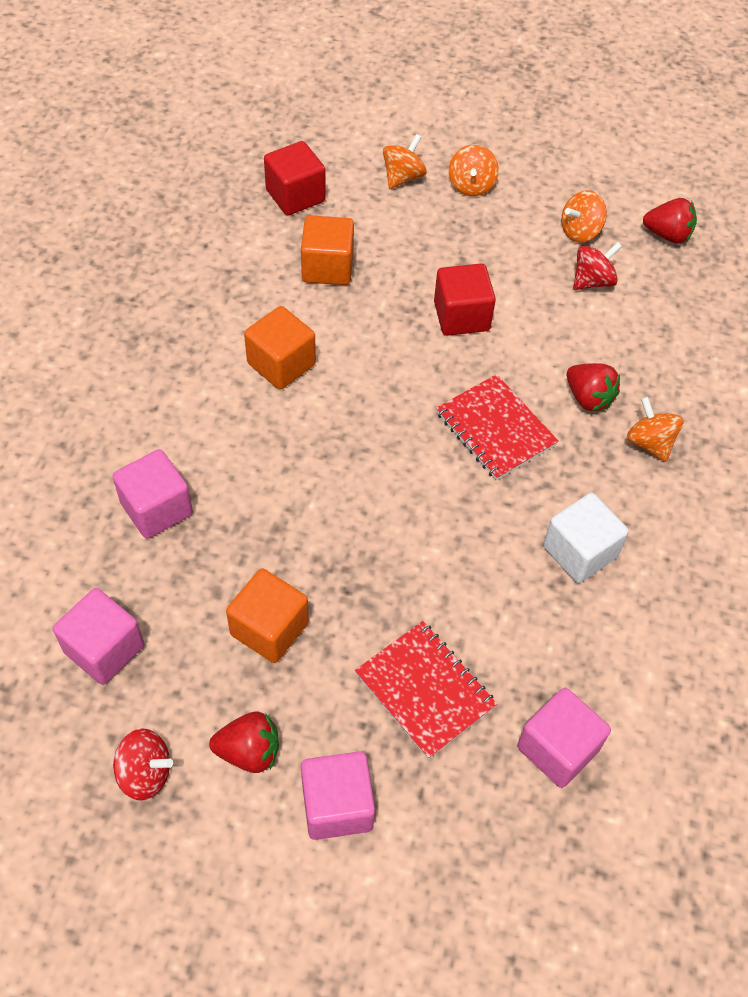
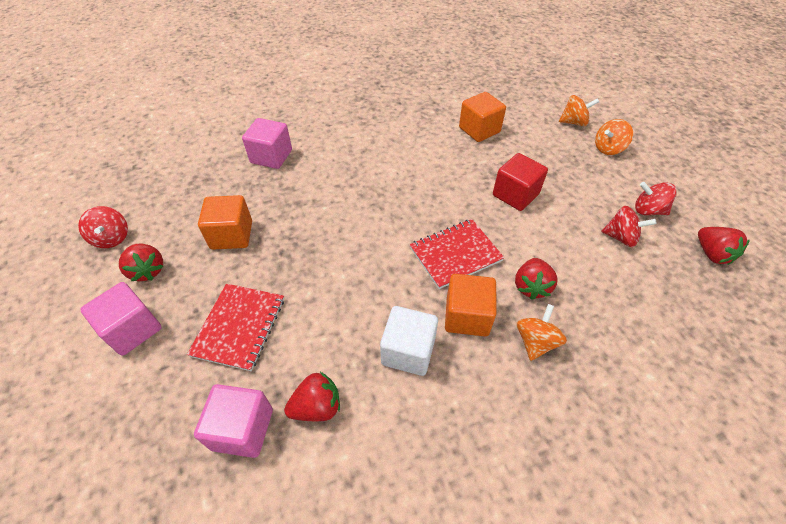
camera: 55 degrees right, 5 degrees down
(104, 649) = (176, 184): pink cube -> none
(281, 364) = (400, 148): orange cube -> orange cube (467, 316)
(295, 196) = (507, 96): red cube -> none
(495, 429) = (455, 254): red notebook -> red notebook turned 45 degrees clockwise
(580, 231) = (648, 210): orange spinning top -> red spinning top
(581, 668) = (317, 407): none -> red strawberry

